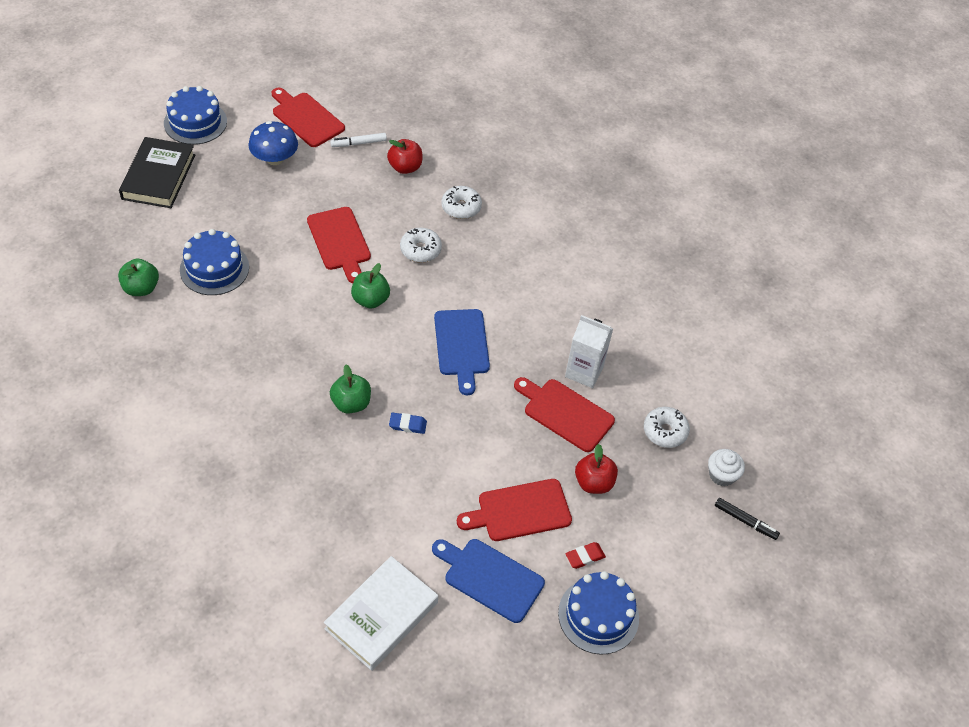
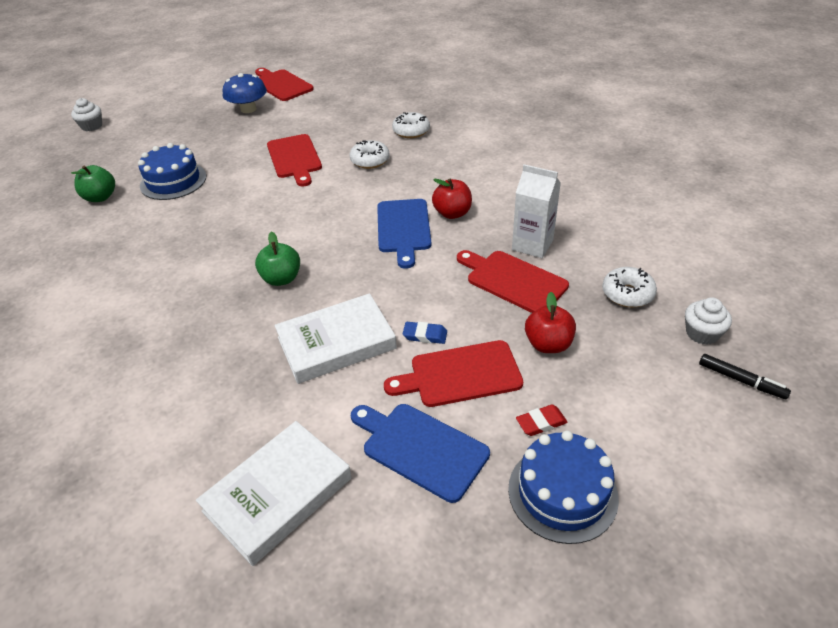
camera: 10 degrees right, 10 degrees down
(97, 175) = (92, 126): none -> white cupcake
(158, 177) = (144, 124): black book -> none
(195, 122) = (187, 92): blue cake -> none
(358, 143) = (324, 97): white marker -> none
(370, 300) = (316, 197): green apple -> none
(405, 167) = (362, 109): red apple -> red apple (452, 213)
(407, 425) = (339, 295): blue eraser -> blue eraser (425, 335)
(411, 476) = (336, 343): none -> white book

